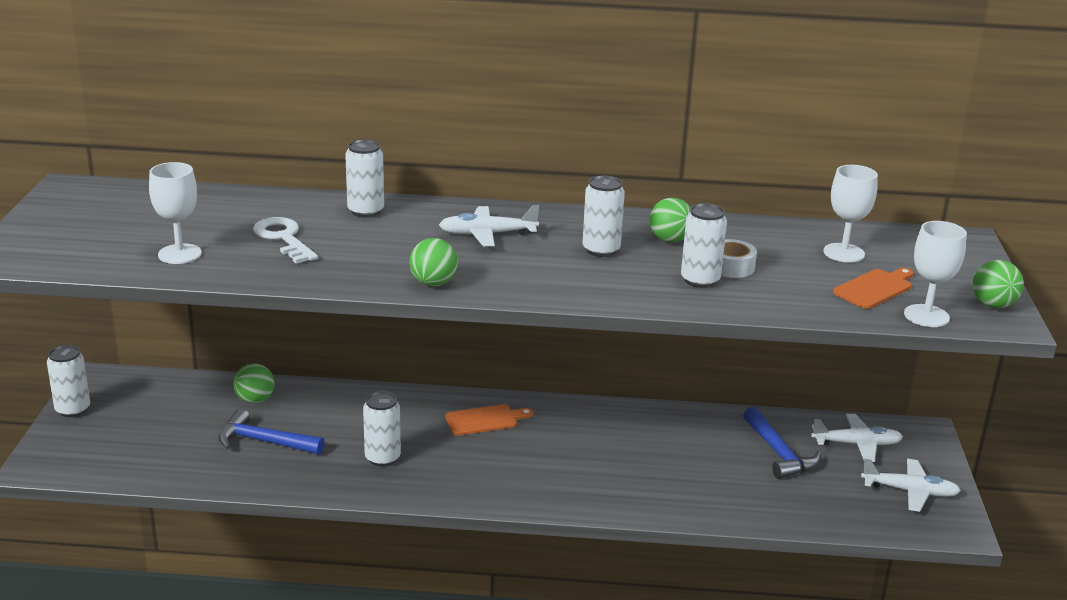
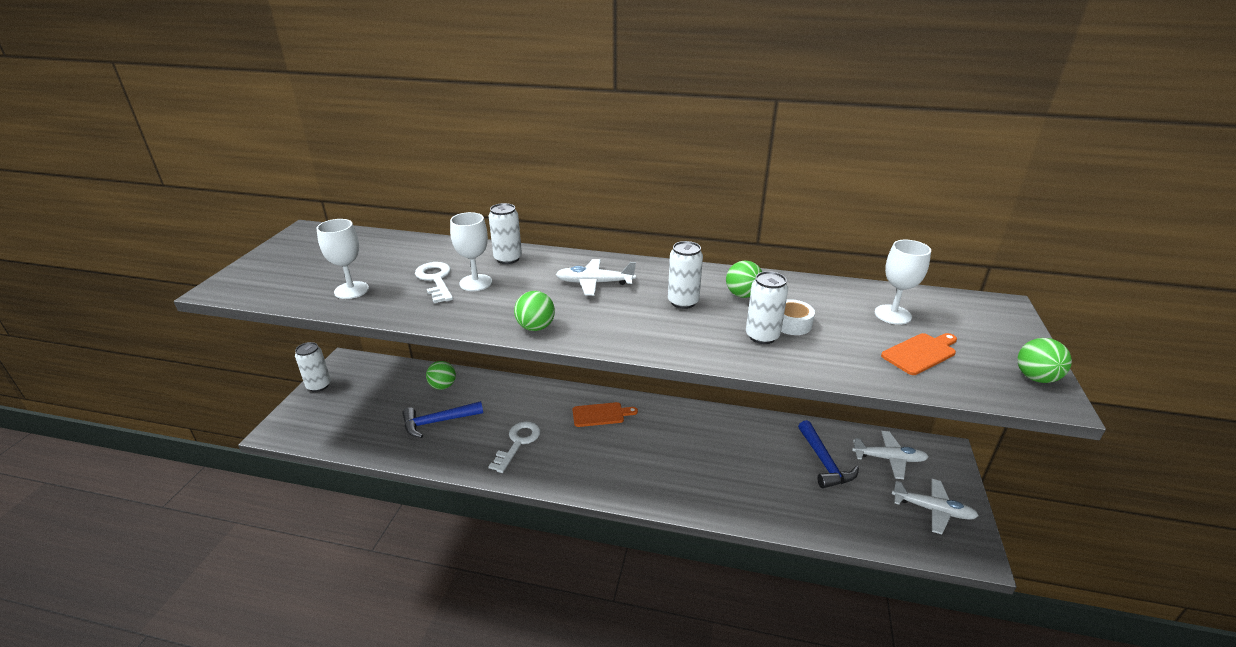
camera: 10 degrees right, 5 degrees up
(264, 441) = (437, 422): blue hammer -> blue hammer turned 45 degrees counterclockwise
(382, 458) = (518, 443): white can -> white key
(926, 316) = (970, 387): white goblet -> white goblet (476, 283)

